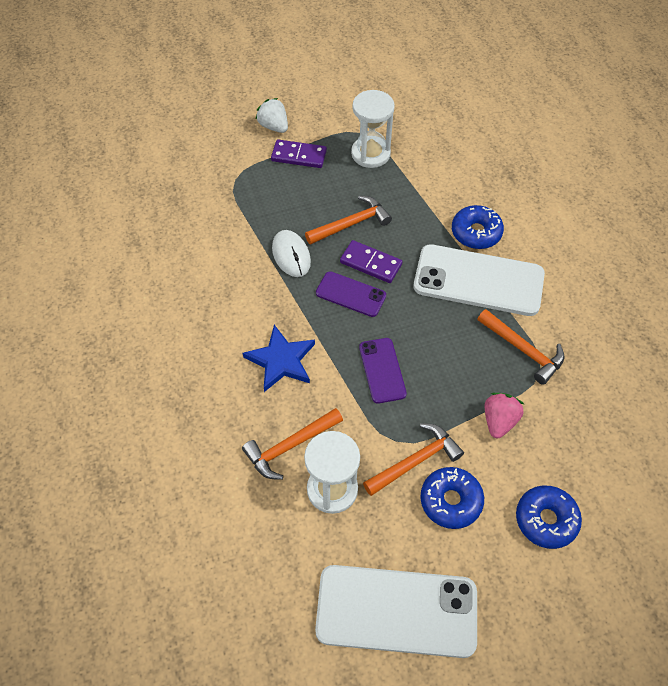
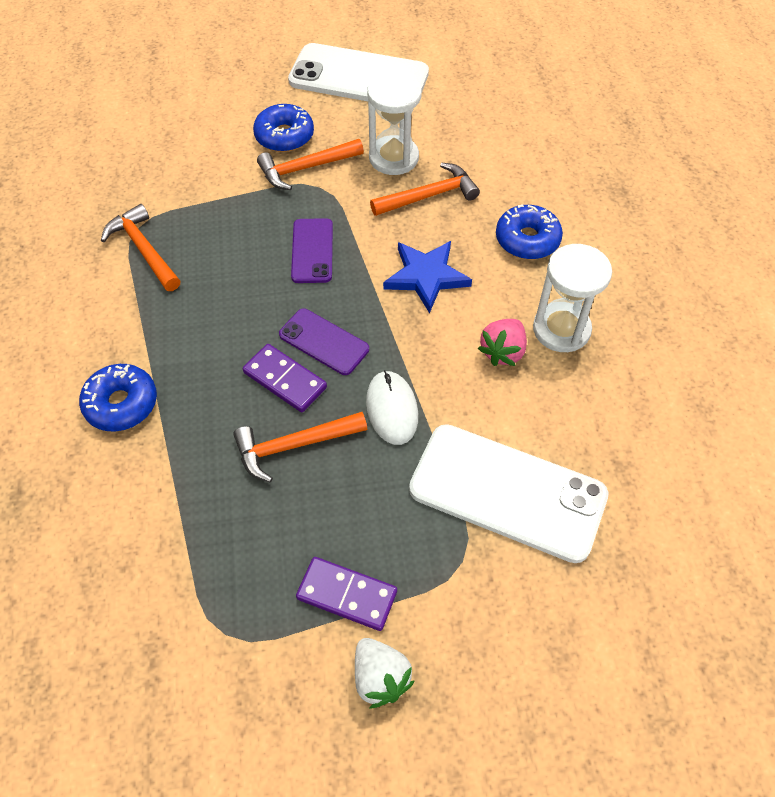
camera: 170 degrees left, 0 degrees up
(370, 154) = (222, 578): white hourglass -> white hourglass (561, 329)
(478, 281) = (153, 335): white phone -> white phone (507, 492)
(499, 421) = (207, 189): pink strawberry -> pink strawberry (503, 352)
(546, 520) = (205, 113): blue donut -> blue donut (527, 240)

